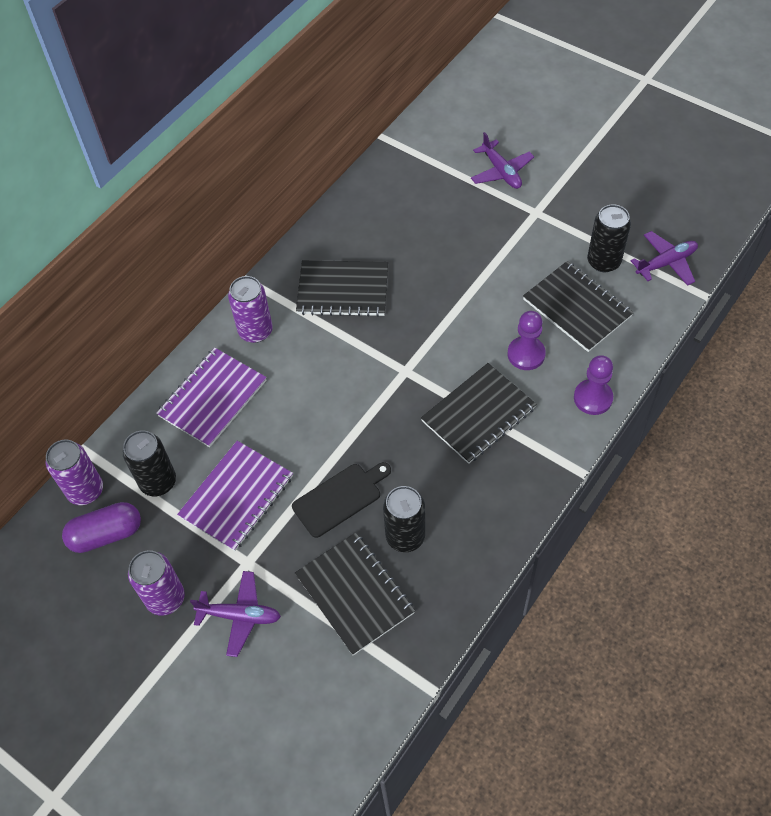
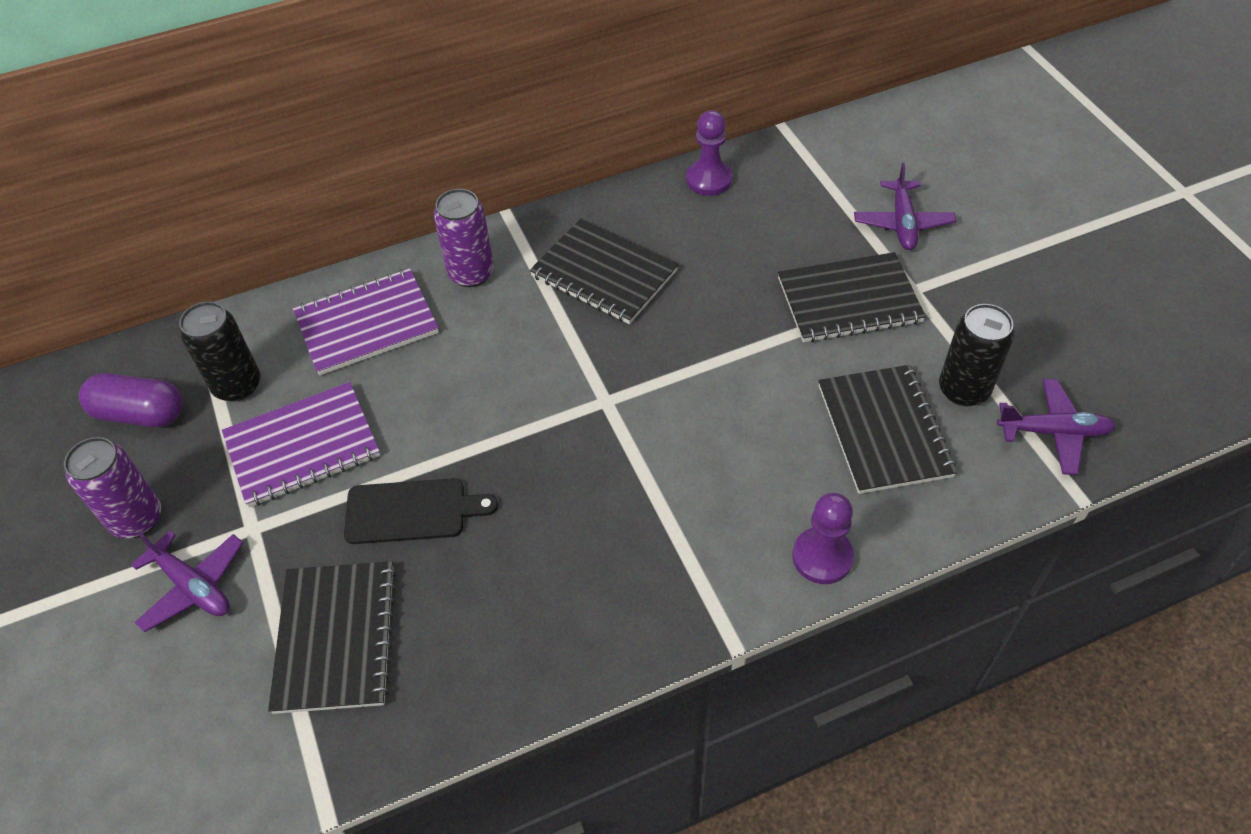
camera: 30 degrees right, 5 degrees down
(85, 490) = (161, 356): purple can -> none
(405, 536) = (450, 601): black can -> none
(478, 414) = (655, 499): black notebook -> black notebook (849, 300)
(526, 354) = (772, 456): purple pawn -> purple pawn (709, 179)

